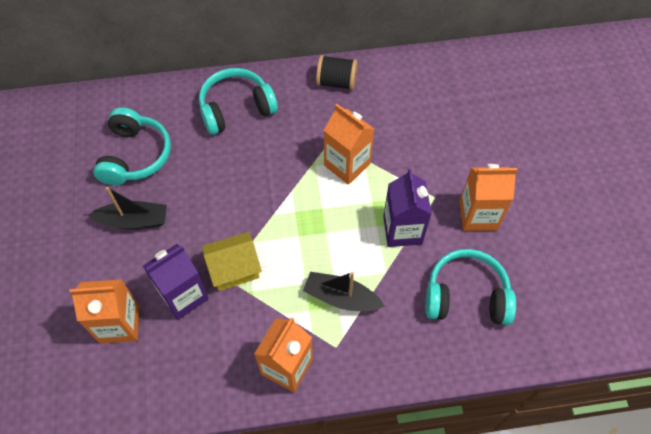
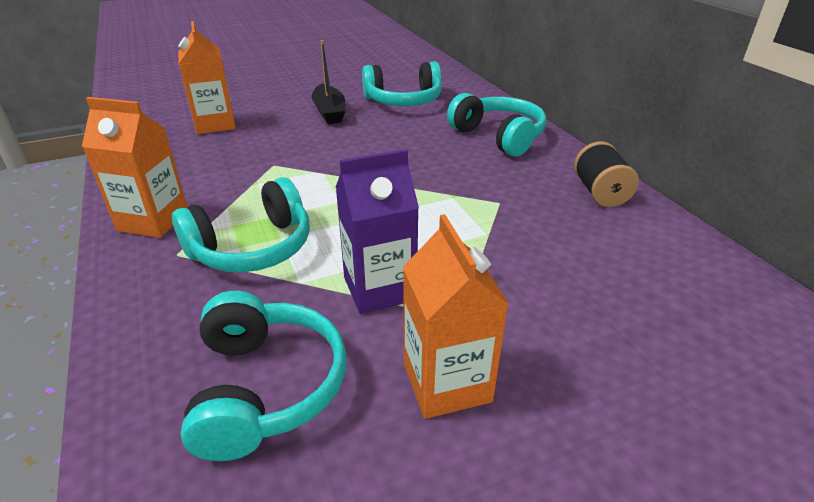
camera: 75 degrees right, 25 degrees down
(183, 296) = (248, 147): purple carton -> none
(234, 268) = (285, 168): yellow house -> none
(341, 298) = (252, 247): black boat -> turquoise headphones
(347, 164) = (469, 221): orange carton -> none

